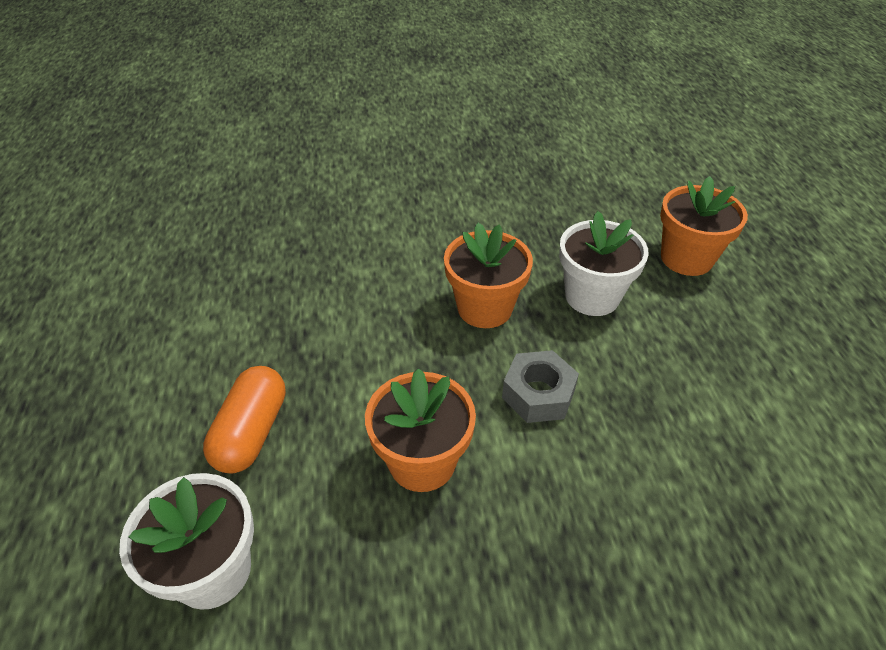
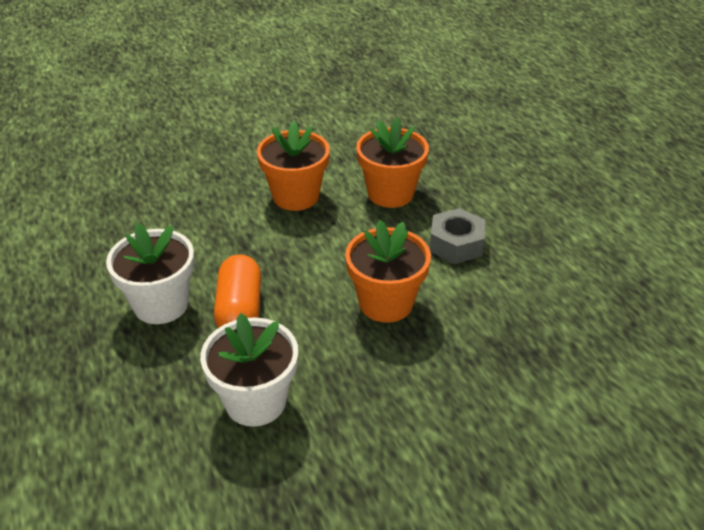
camera: 15 degrees left, 5 degrees down
(592, 296) = (472, 172): white flower pot -> white flower pot (161, 304)
(686, 258) = (535, 134): orange flower pot -> orange flower pot (296, 196)

